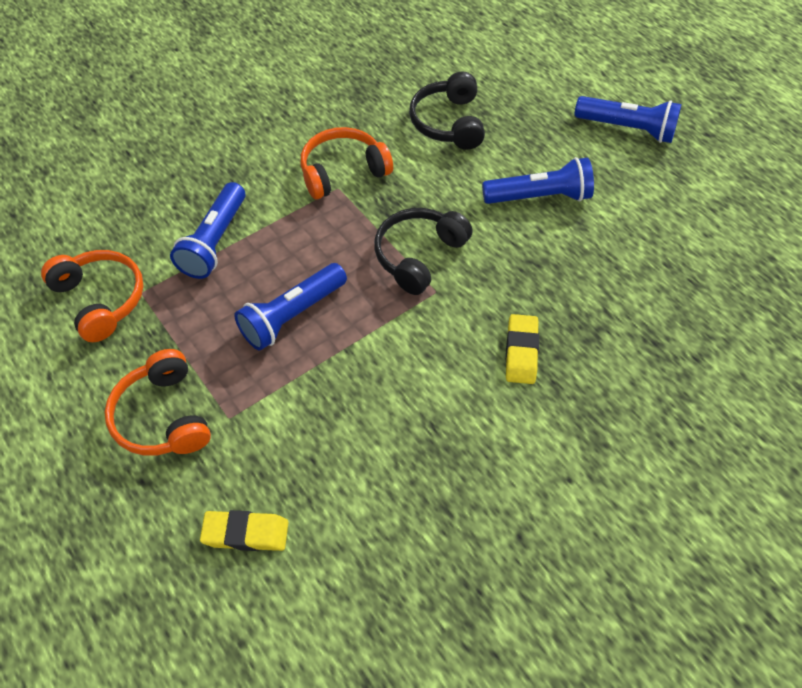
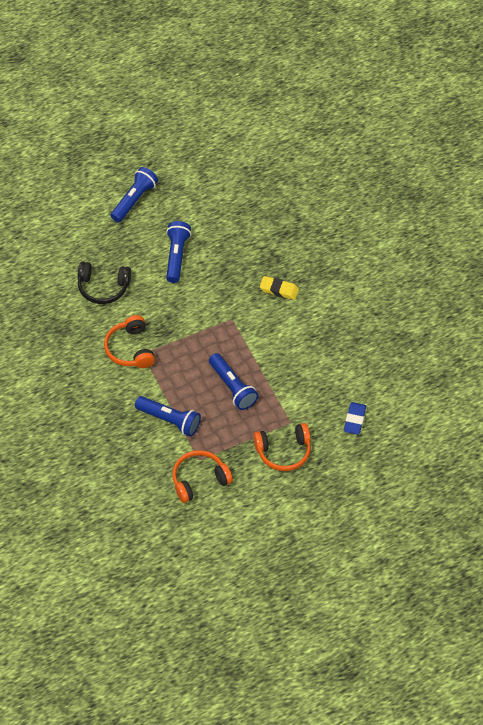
camera: 80 degrees left, 0 degrees up
(246, 533) = (354, 420): yellow eraser -> blue eraser
(419, 256) = (205, 322): black headphones -> none

